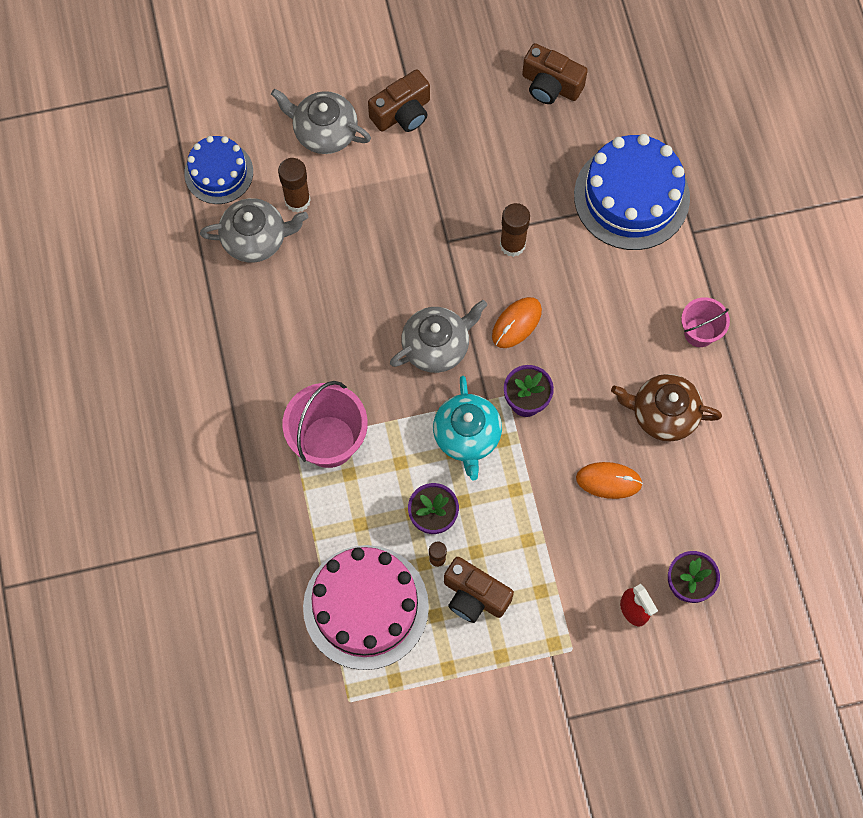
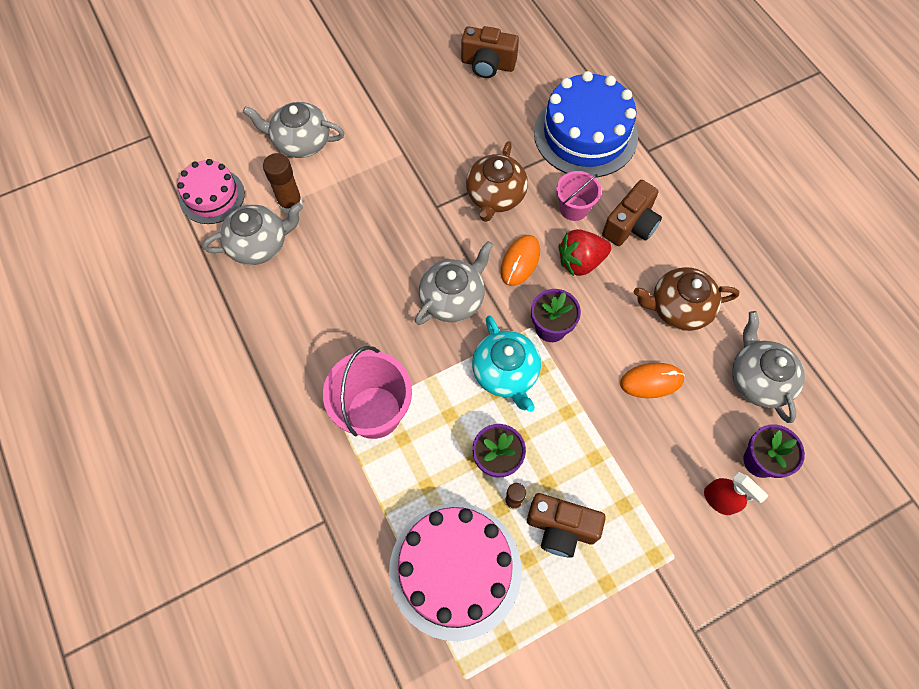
camera: 15 degrees left, 5 degrees down
(219, 172) = (212, 196): blue cake -> pink cake
(402, 113) = (367, 112): brown camera -> brown camera (630, 225)
(512, 244) = (495, 196): brown glue stick -> brown teapot
(579, 339) = (580, 261): none -> red strawberry
(699, 332) = (684, 230): pink bucket -> pink bucket (573, 208)
(716, 506) = (758, 379): none -> grey teapot

